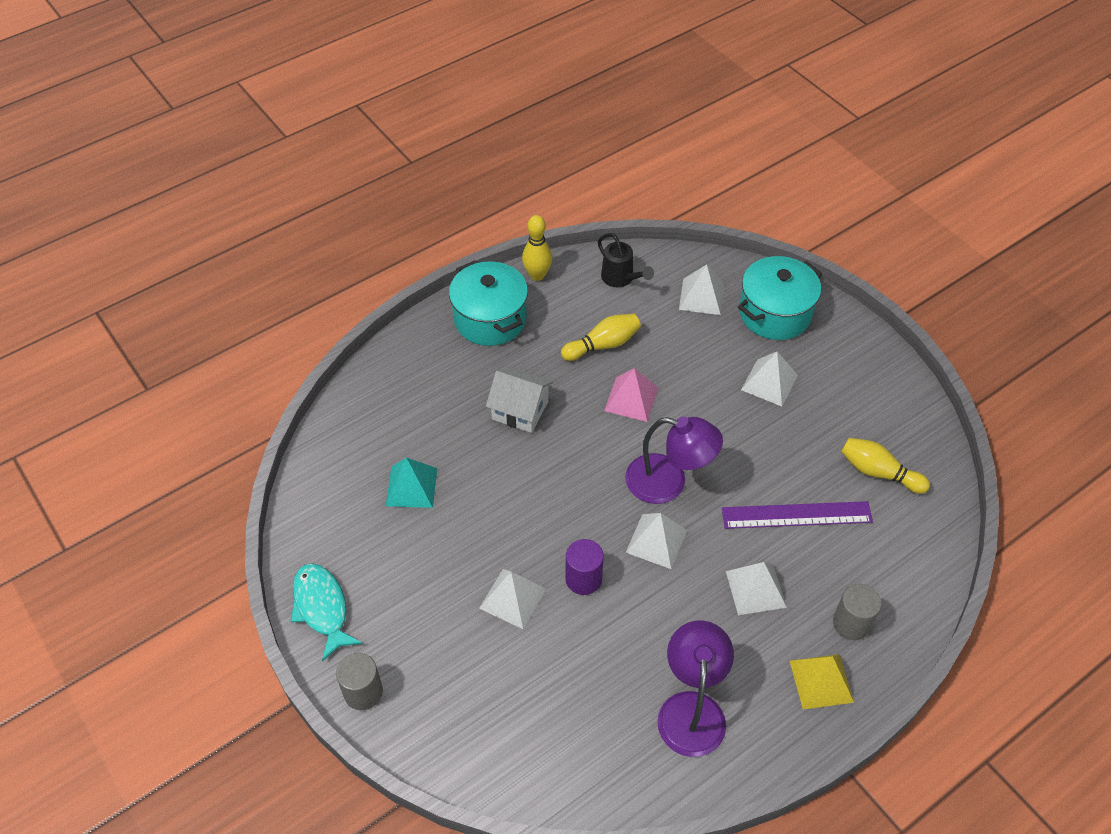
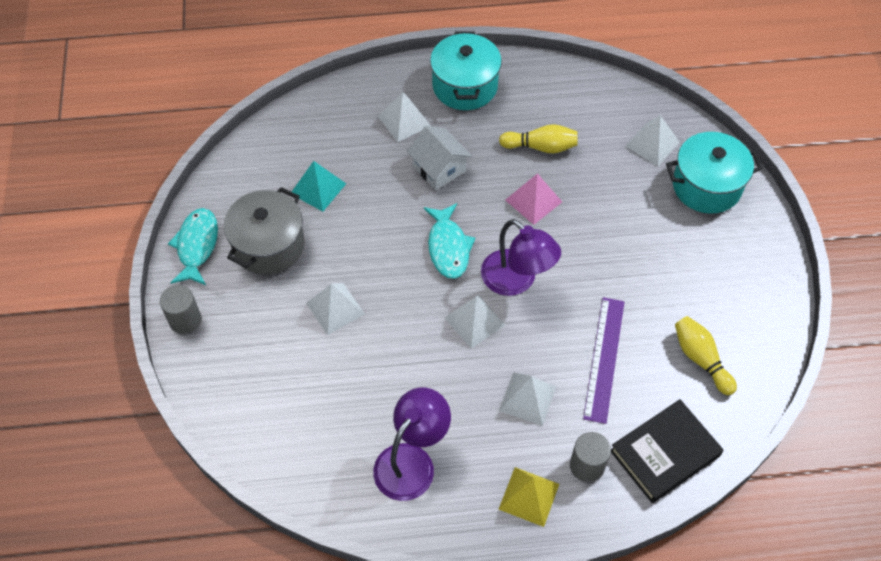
camera: 30 degrees right, 5 degrees up
(400, 569) = (269, 245): none -> grey pot
(537, 275) = (527, 67): yellow bowling pin -> none
(582, 482) = (448, 247): none -> turquoise fish
(583, 579) = (398, 321): purple cylinder -> none
(620, 278) = (594, 99): black watering can -> none
(769, 382) = (659, 241): white pyramid -> white pyramid (404, 121)
(796, 515) = (604, 358): purple ruler -> purple ruler turned 75 degrees clockwise
(908, 574) = (664, 453): none -> black book

